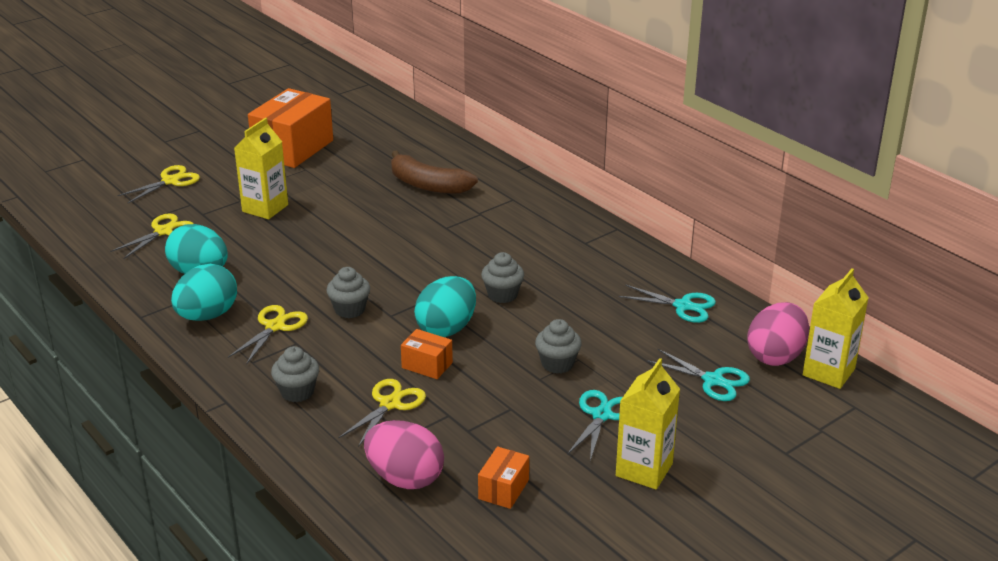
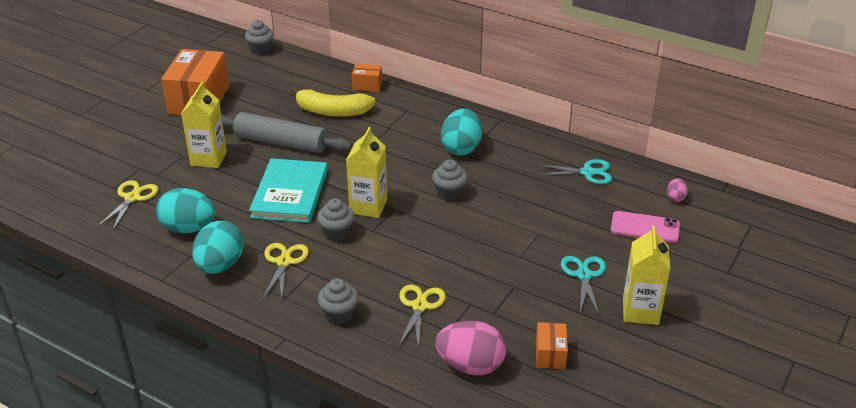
camera: 20 degrees left, 5 degrees up
(170, 181) = (109, 150): yellow scissors -> none
(326, 259) = (290, 193): none -> turquoise book
(351, 206) = (281, 142): none -> grey rolling pin
(427, 365) = (428, 266): orange box -> orange box (367, 85)
(428, 185) = (332, 111): brown banana -> yellow banana
(446, 328) = (424, 231): turquoise egg -> turquoise egg (461, 148)
(557, 364) = (526, 241): grey cupcake -> grey cupcake (260, 49)
(713, 380) = (645, 227): turquoise scissors -> pink phone
(775, 356) = (675, 198): pink egg -> pink egg, size x0.47
(828, 372) = (718, 202): yellow carton -> yellow carton (368, 206)

